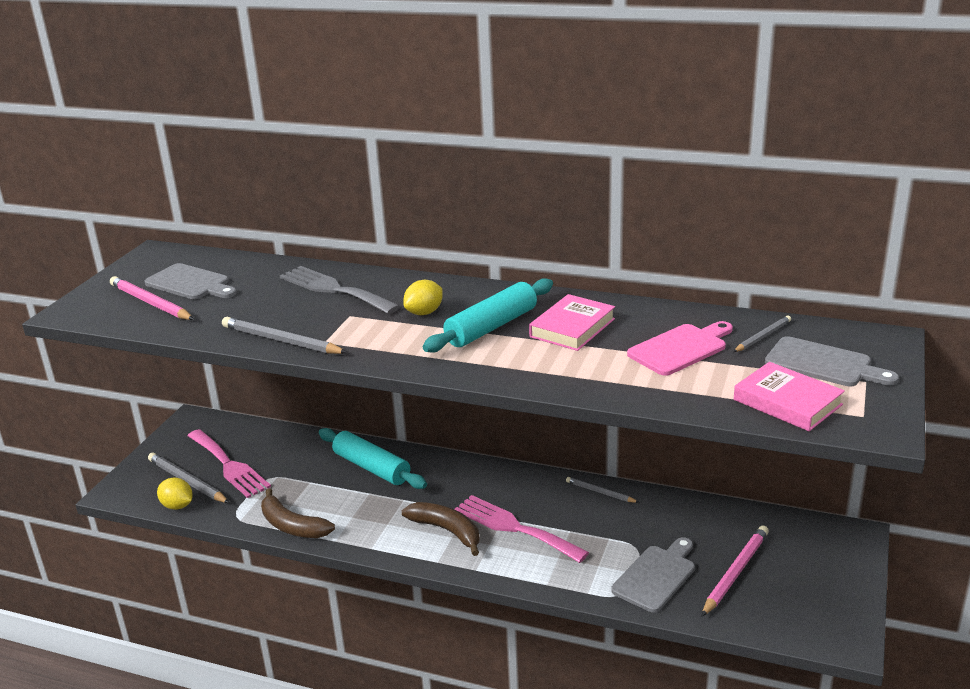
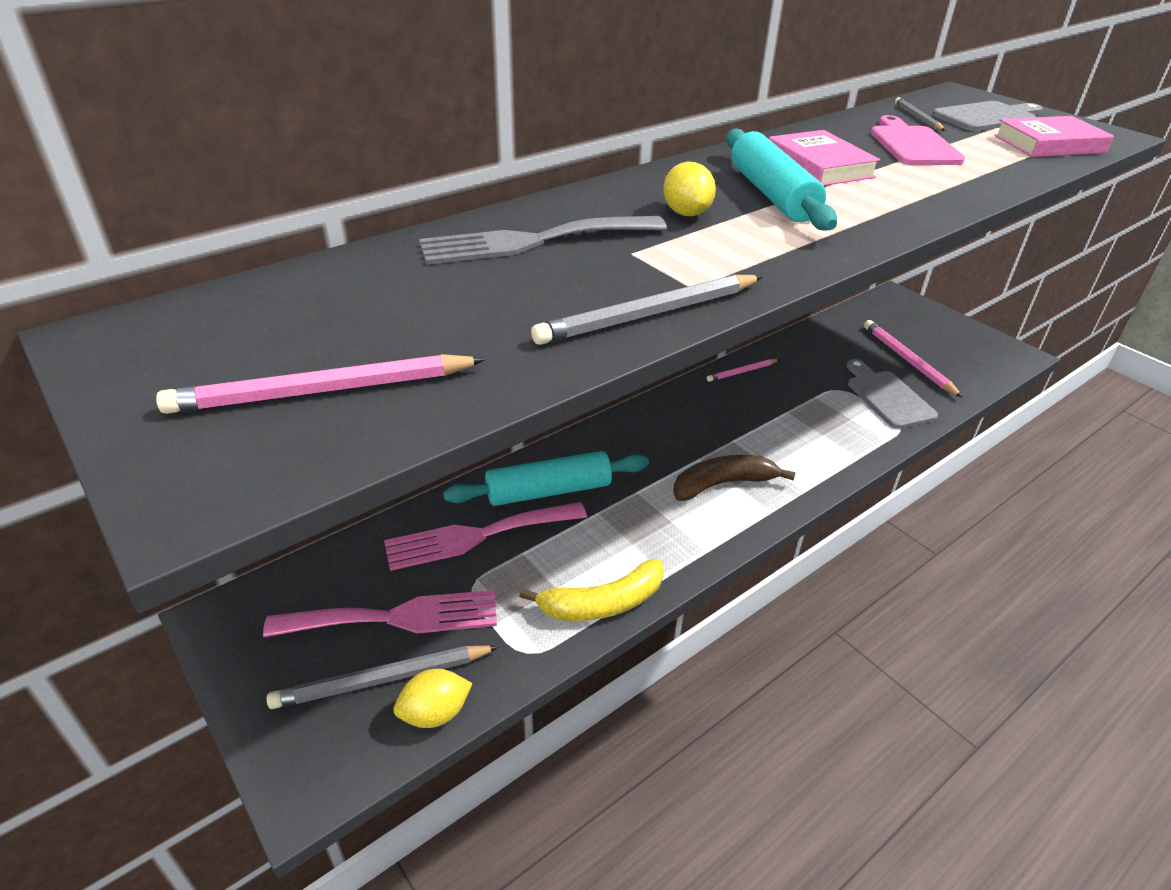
camera: 60 degrees left, 10 degrees up
(190, 283) = (310, 335): grey cutting board -> none
(292, 526) = (603, 603): brown banana -> yellow banana
(514, 527) = (754, 440): pink fork -> pink fork (477, 536)
(600, 492) = (742, 372): grey pencil -> pink pencil

